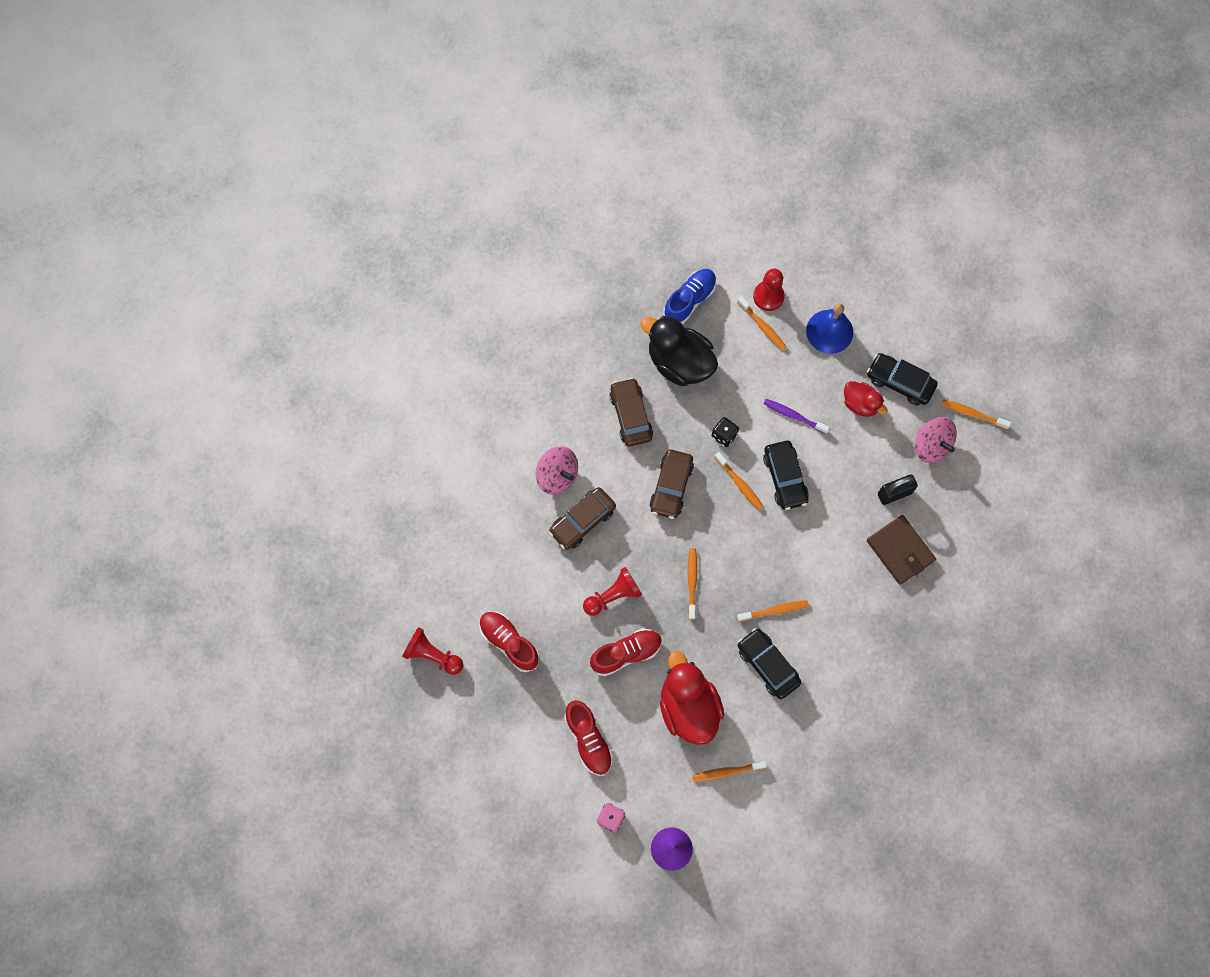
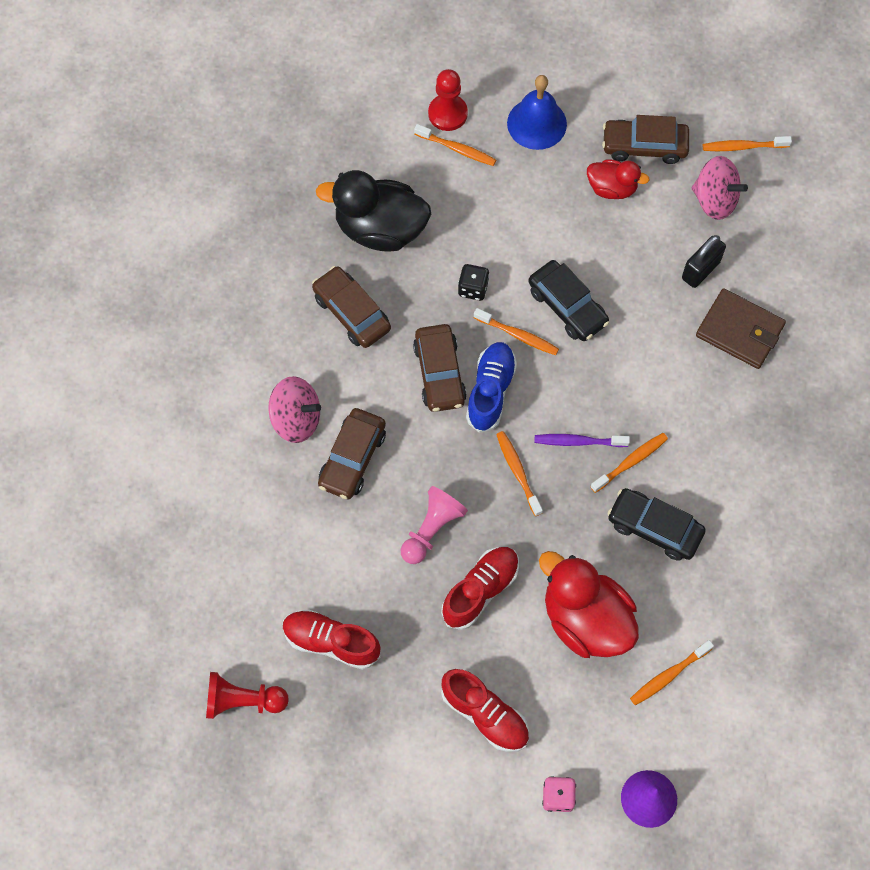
camera: 25 degrees left, 5 degrees down
(613, 595) = (431, 529): red pawn -> pink pawn
(689, 300) = (358, 155): blue shoe -> blue shoe (490, 391)
(793, 416) = (542, 233): purple toothbrush -> purple toothbrush (578, 441)
(900, 382) = (644, 146): black car -> brown car

